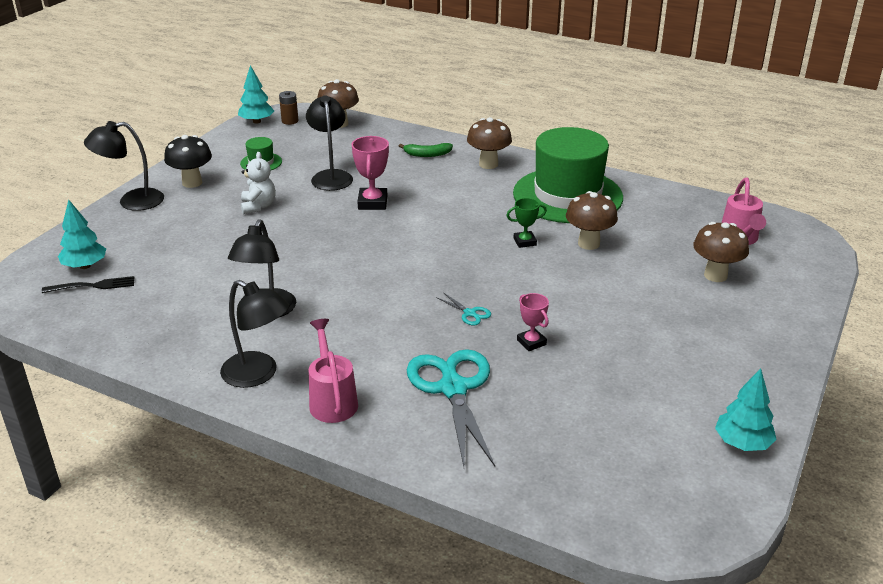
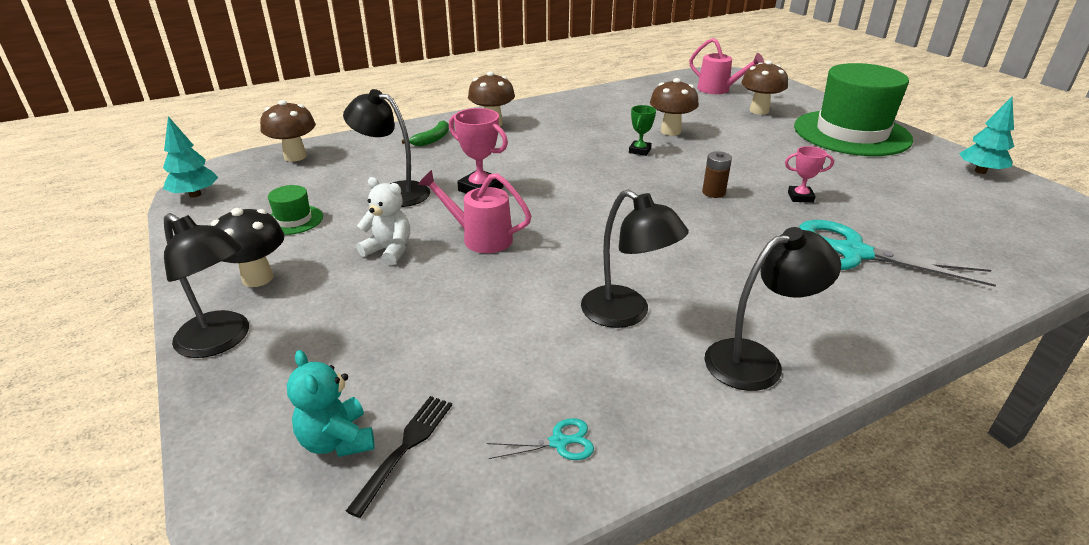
camera: 55 degrees left, 0 degrees up
(85, 266) = (337, 440): turquoise tree -> turquoise teddy bear
(132, 201) = (222, 340): black lamp -> black lamp turned 75 degrees counterclockwise
(290, 121) = (235, 177): brown battery -> brown battery (713, 192)
(332, 400) = (838, 325): pink watering can -> pink watering can (480, 238)
(470, 313) = (733, 207): turquoise scissors -> turquoise scissors (559, 442)
(567, 195) = (588, 115): green hat -> green hat (851, 133)

